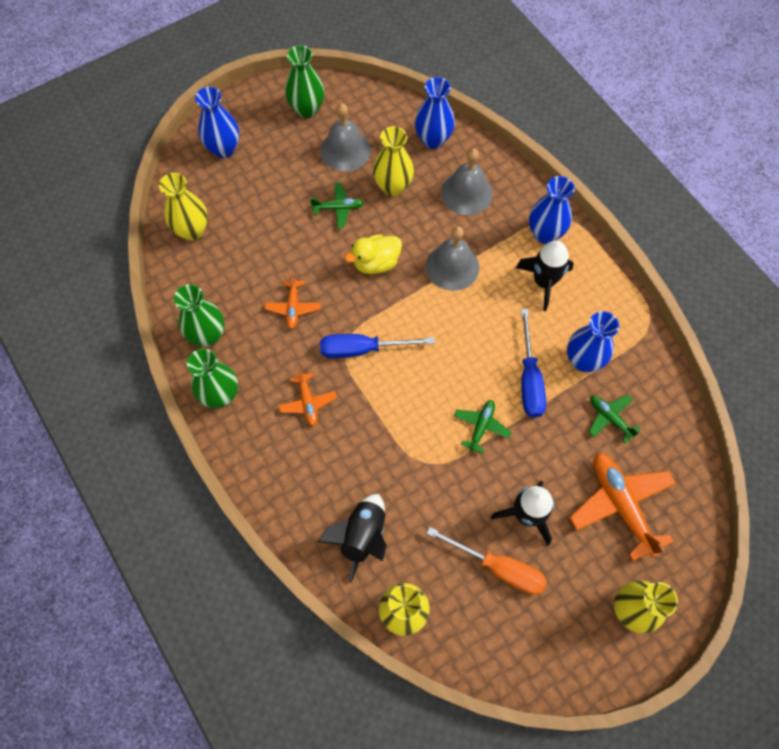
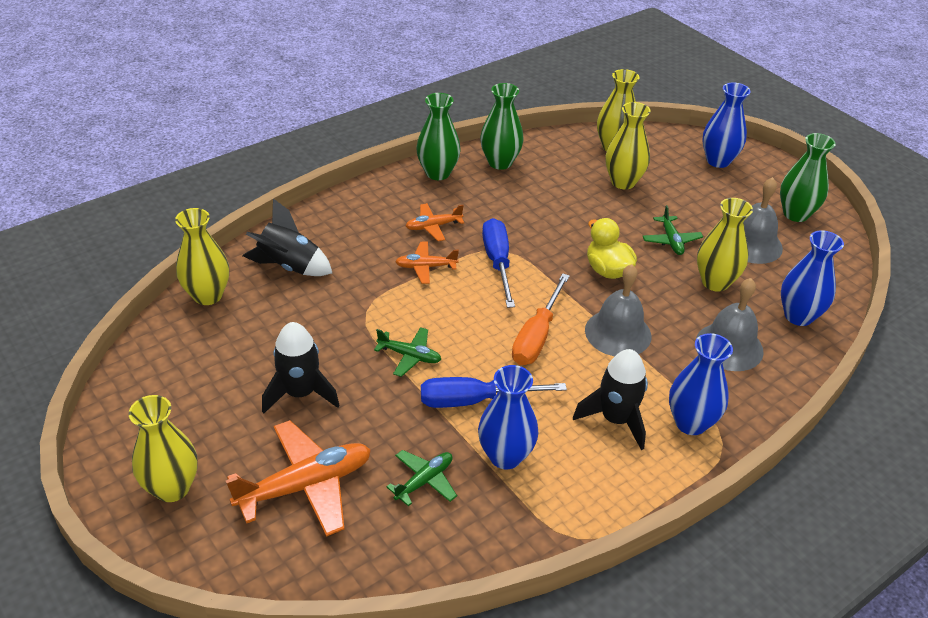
camera: 85 degrees right, 25 degrees down
(250, 231) = (623, 182): none -> yellow vase
(293, 307) = (540, 213): orange plane -> orange plane (426, 267)
(498, 567) = (242, 368): orange screwdriver -> orange screwdriver (537, 336)

